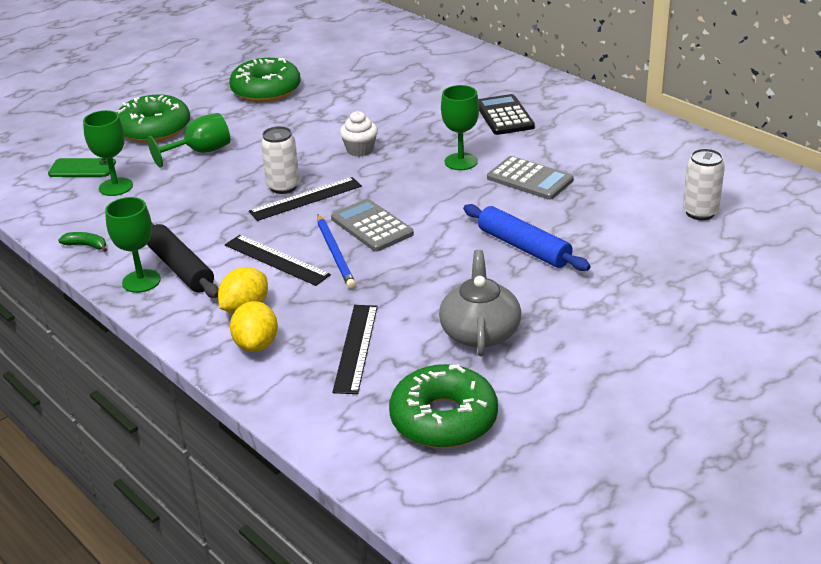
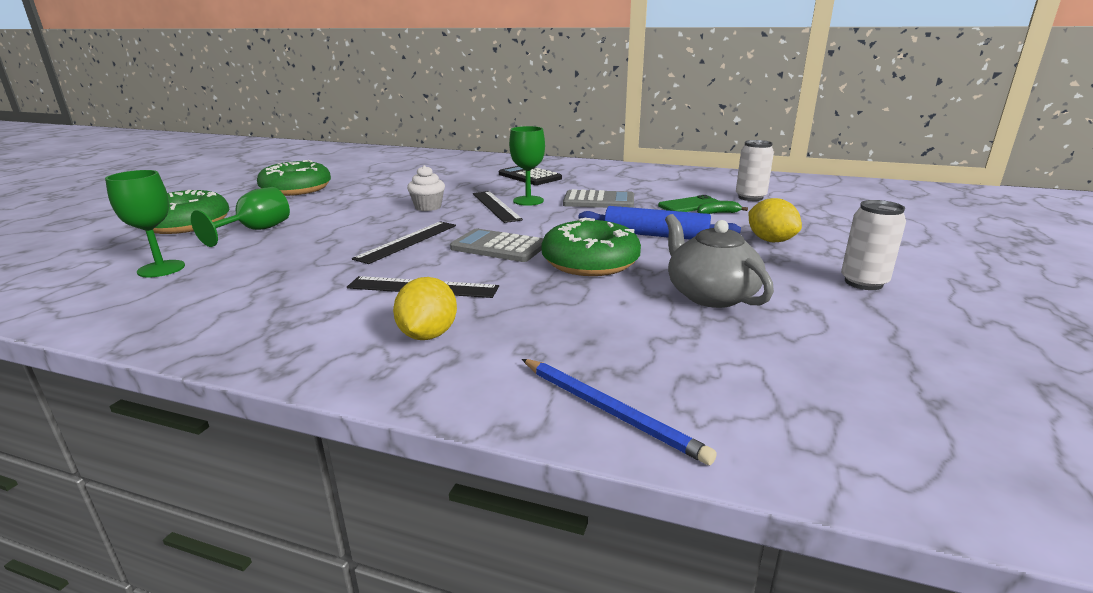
camera: 30 degrees left, 10 degrees down
(82, 168) = (103, 262): green phone -> green phone (690, 205)
(86, 245) = (144, 324): green banana -> green banana (718, 213)
(141, 281) = (254, 340): green goblet -> none
(180, 268) = (304, 317): black rolling pin -> none
(256, 344) = (479, 365): yellow lemon -> yellow lemon (770, 240)
(283, 187) = (374, 238): white can -> white can (863, 283)
(335, 253) = (484, 271): blue pencil -> blue pencil (610, 411)
(356, 348) = (605, 338): black ruler -> black ruler (496, 206)
(444, 419) = (795, 376): green donut -> green donut (590, 262)

